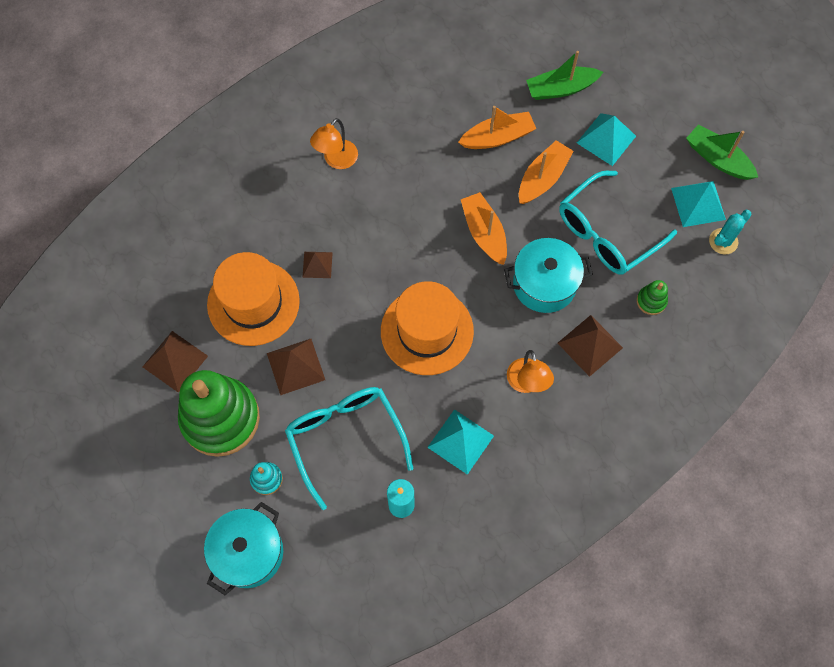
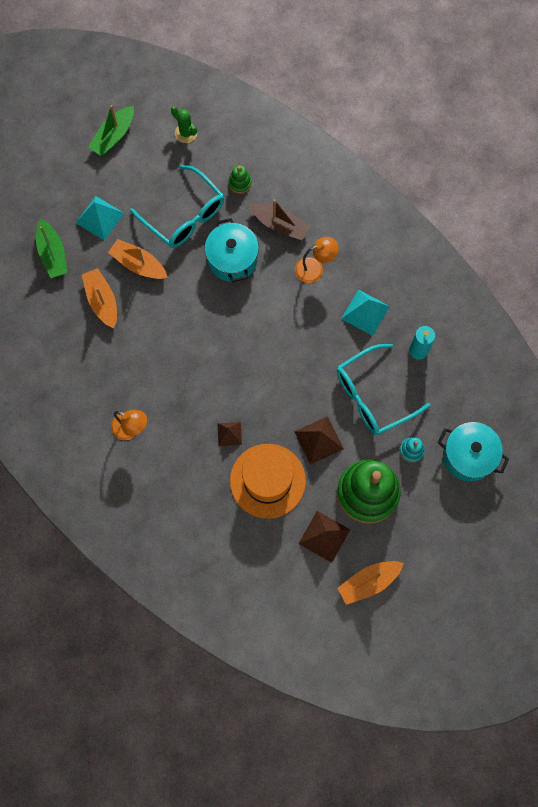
camera: 95 degrees left, 5 degrees up
(427, 331) = (279, 343): orange hat -> none
(484, 233) = (191, 306): orange boat -> orange boat (368, 582)
(590, 345) = (280, 225): brown pyramid -> brown boat
(698, 203) = (154, 150): turquoise pyramid -> none
(723, 241) = (186, 133): turquoise cactus -> green cactus

